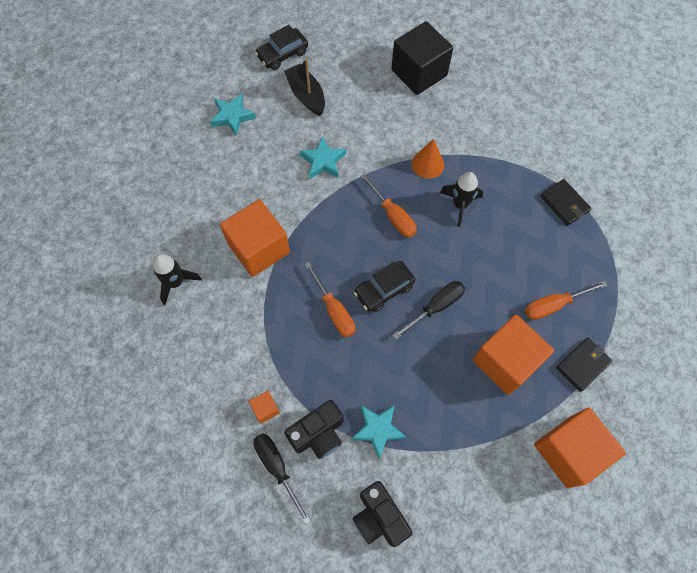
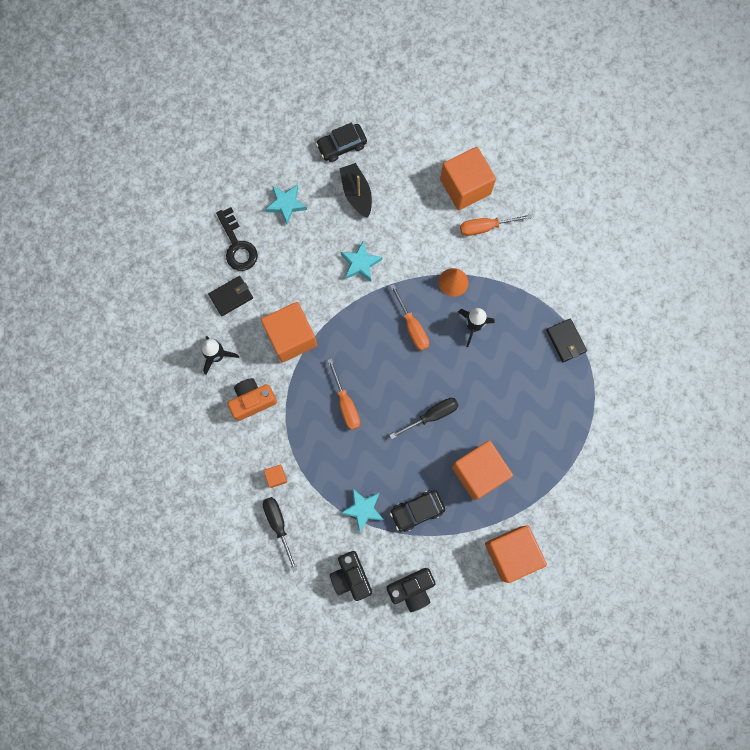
camera: 10 degrees right, 10 degrees up
(184, 164) = (237, 245): none -> black key
(224, 325) = (252, 401): none -> orange camera
(318, 434) = (315, 504): black camera -> black camera (412, 589)
(384, 289) = (391, 393): black car -> black car (417, 511)
(419, 73) = (465, 187): black cube -> orange cube
(553, 305) = (531, 431): orange screwdriver -> orange screwdriver (485, 227)
(582, 365) = (542, 486): black wallet -> black wallet (231, 296)

